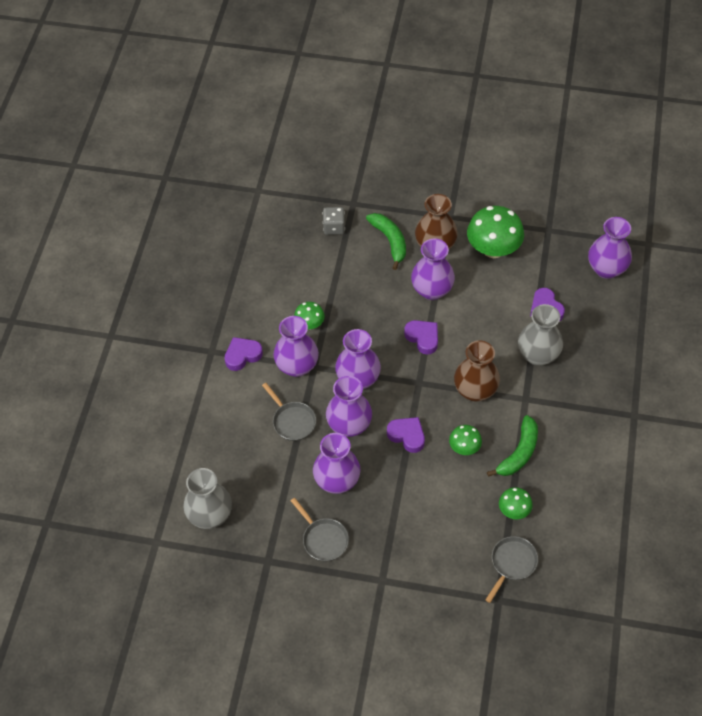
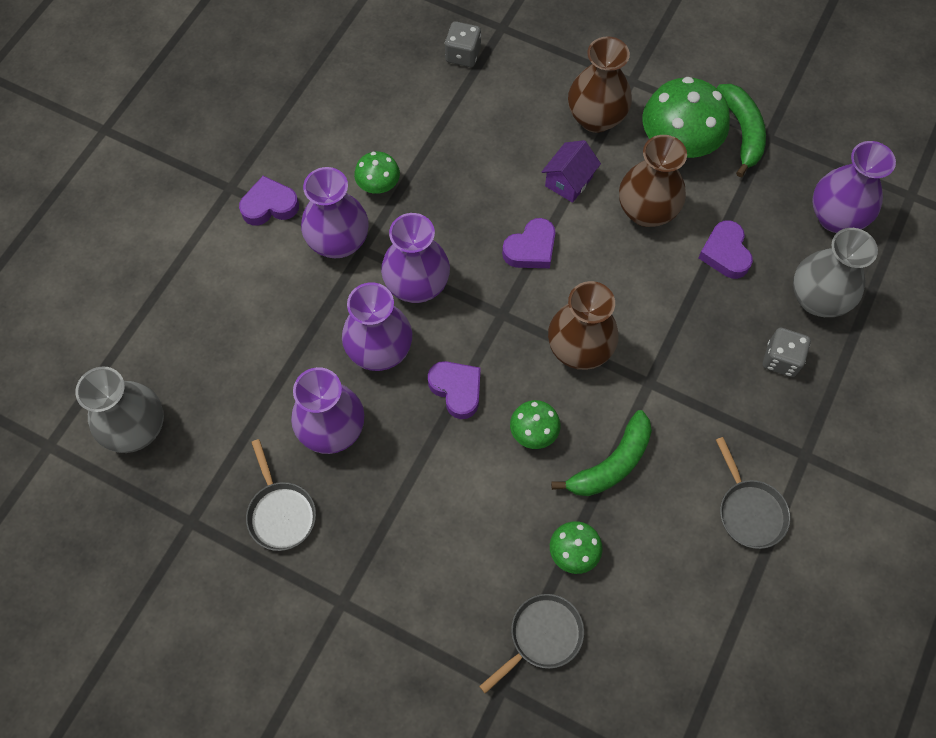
camera: 15 degrees right, 10 degrees up
(292, 421) = (302, 321): grey pan -> grey pan (749, 511)
(390, 241) = (534, 94): green banana -> green banana (742, 132)
(423, 338) = (531, 249): purple heart -> purple heart turned 75 degrees clockwise
(432, 290) = (568, 181): purple vase -> purple house
(488, 296) = (646, 211): none -> brown vase
(538, 355) = (690, 320): grey vase -> grey vase (817, 299)
(601, 363) = (781, 359): none -> grey dice

